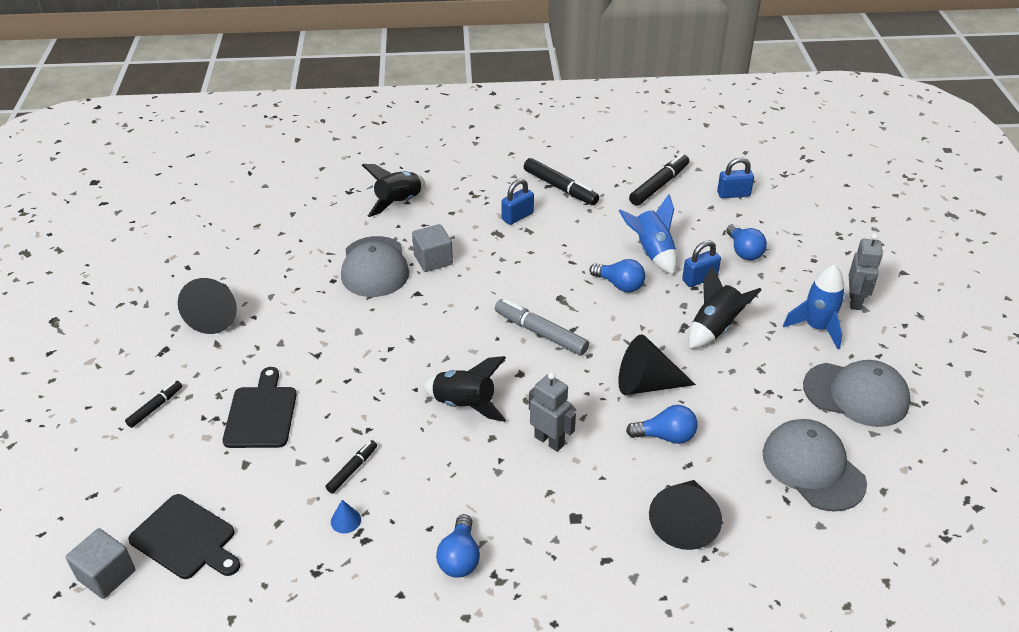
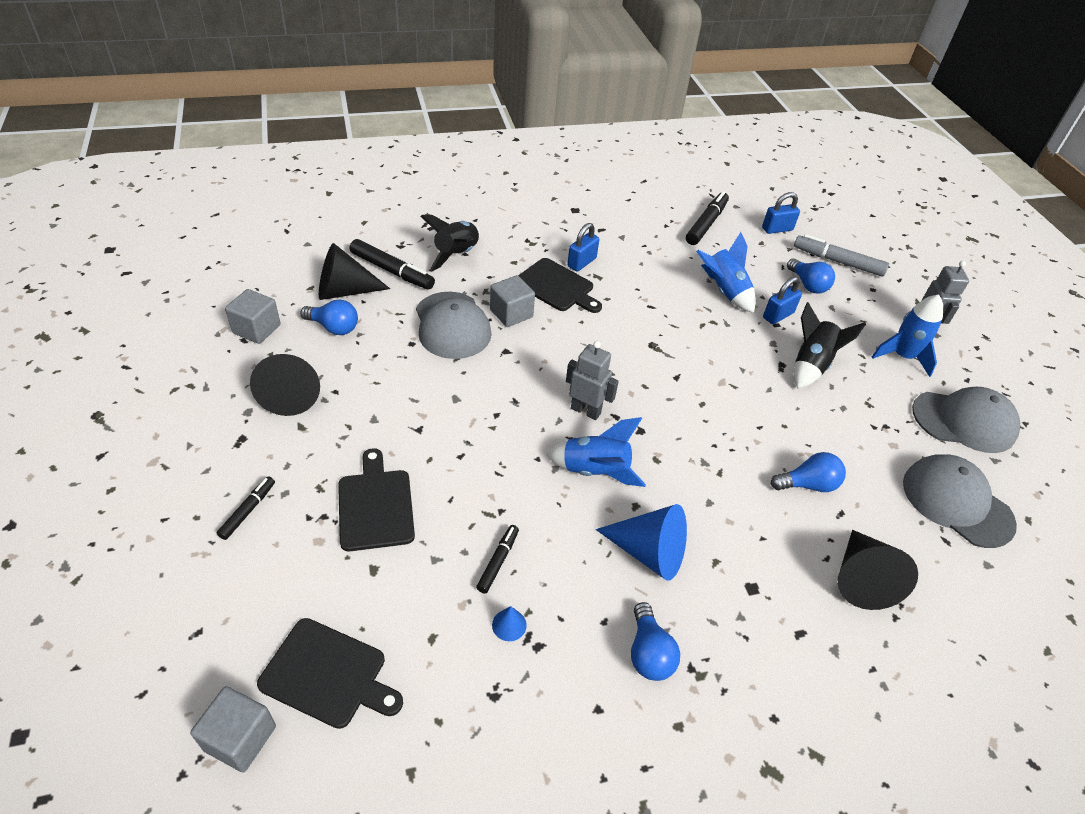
camera: 15 degrees left, 5 degrees up
(201, 258) = (257, 329): none -> grey cube
(465, 404) = (595, 471): black rocket -> blue rocket
(485, 238) = (556, 287): none -> black cutting board
(489, 477) = (648, 552): none -> blue cone
(540, 333) = (646, 384): grey marker -> grey marker (837, 262)
(549, 441) = (695, 503): grey robot -> grey robot (585, 411)
(560, 188) = (613, 231): black marker -> black marker (392, 271)
(619, 285) = (705, 327): blue light bulb -> blue light bulb (334, 327)
(646, 384) = (769, 430): black cone -> black cone (345, 291)

